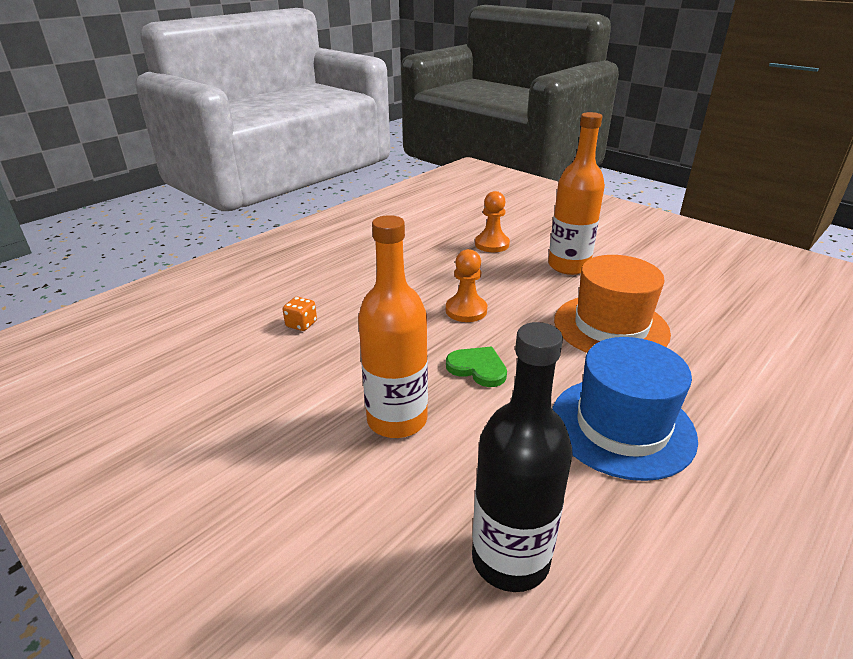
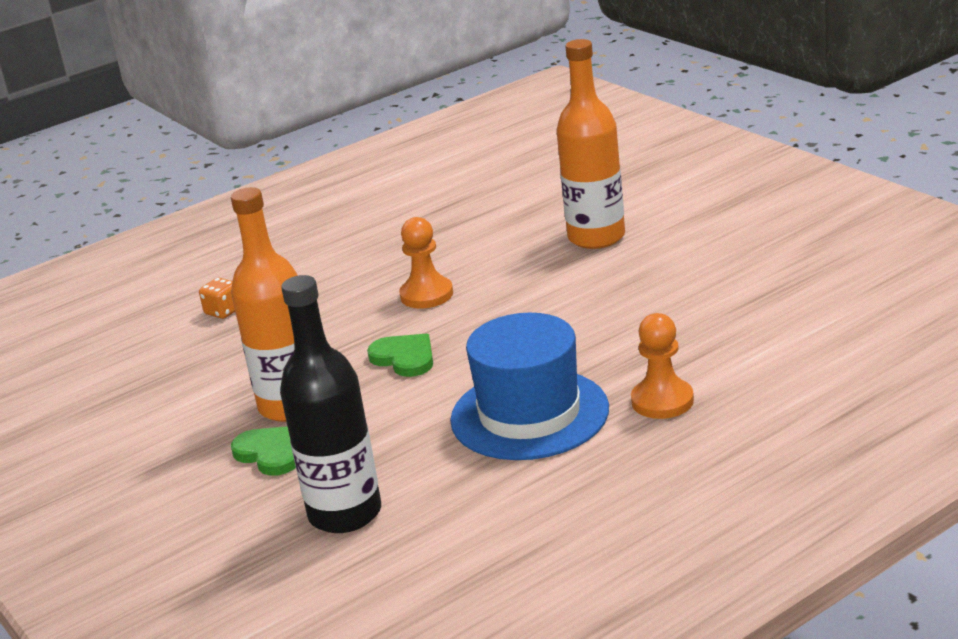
camera: 15 degrees right, 5 degrees down
(398, 477) = (271, 453): none -> green heart
(492, 244) = (510, 208): orange pawn -> orange pawn (662, 401)
(610, 326) = (595, 313): orange hat -> none

